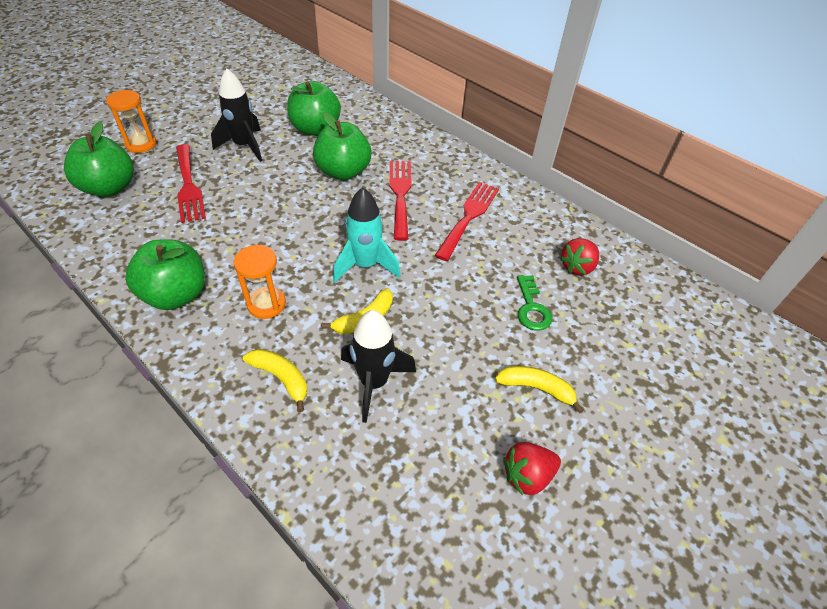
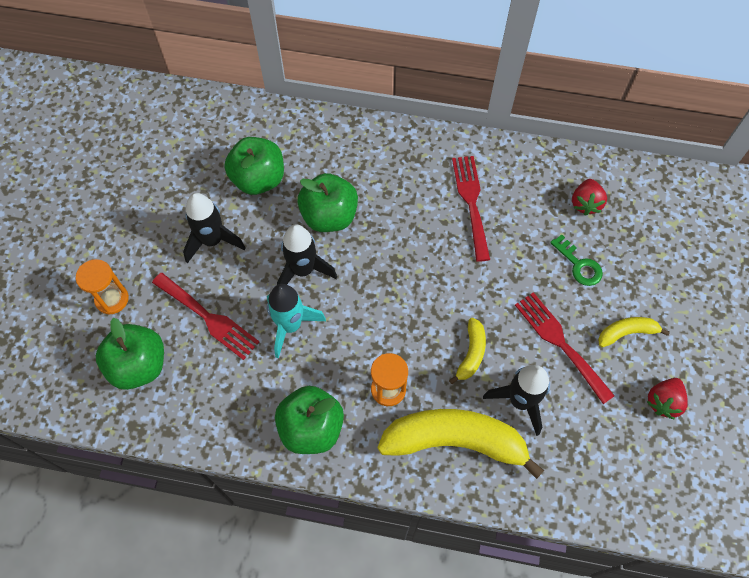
camera: 30 degrees left, 15 degrees up
(281, 378) = (455, 441): yellow banana -> yellow banana, size x2.10
(287, 193) = (303, 270): none -> black rocket
(365, 265) = (431, 304): turquoise rocket -> turquoise rocket (290, 326)
(400, 194) = (398, 212): red fork -> red fork (560, 343)

